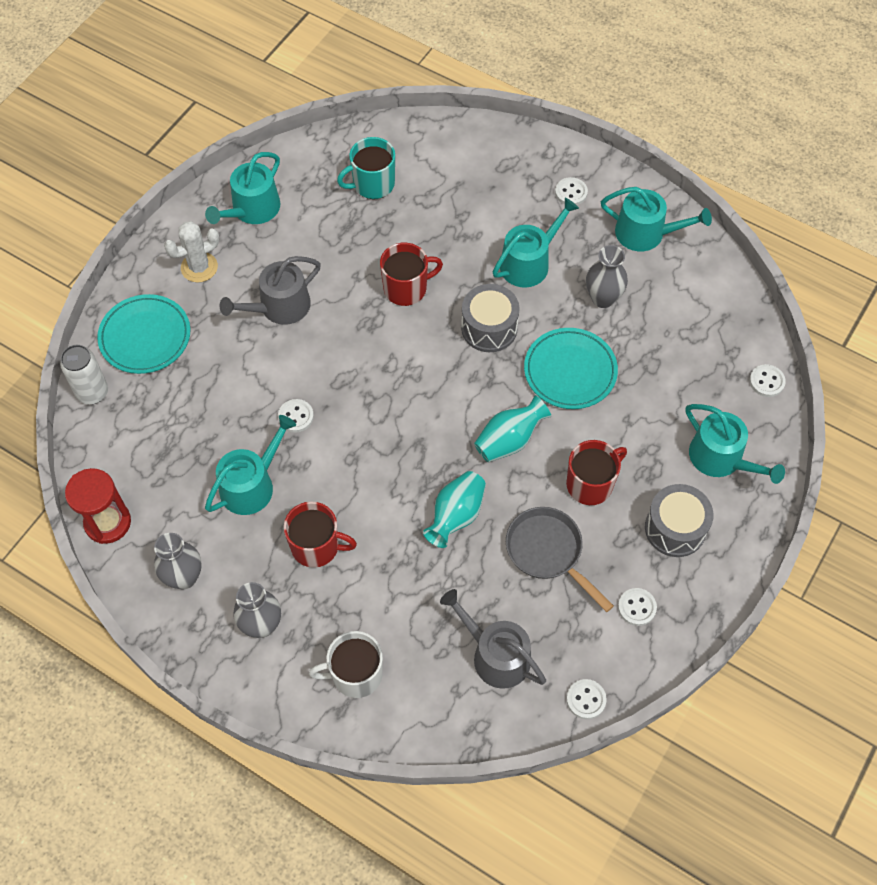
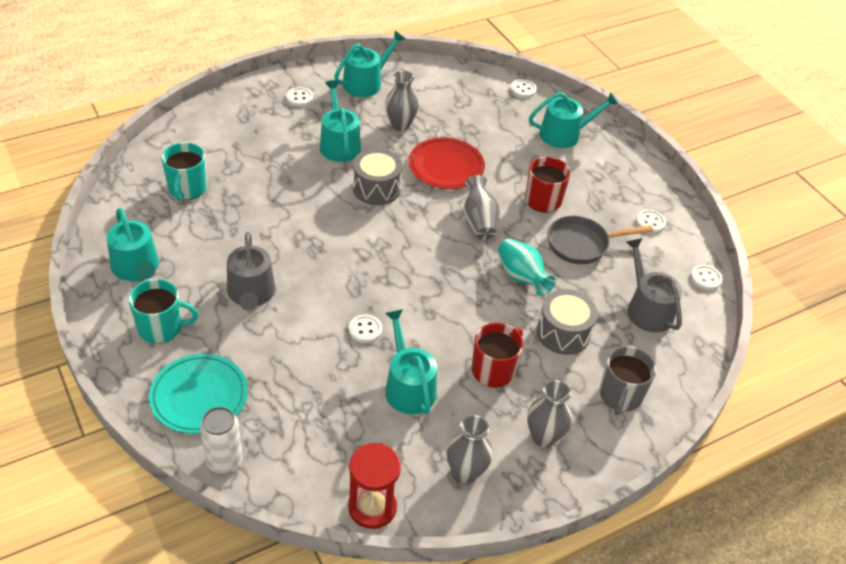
camera: 65 degrees left, 15 degrees down
(199, 267) = (161, 327): white cactus -> turquoise mug
(355, 674) = (620, 395): white mug -> grey mug
(406, 288) = (302, 214): red mug -> none
(495, 655) = (647, 308): grey watering can -> grey watering can turned 90 degrees clockwise
(509, 440) = (479, 222): turquoise vase -> grey vase
(570, 371) = (446, 167): turquoise plate -> red plate
(675, 528) = (602, 178): grey drum -> grey drum (563, 333)

